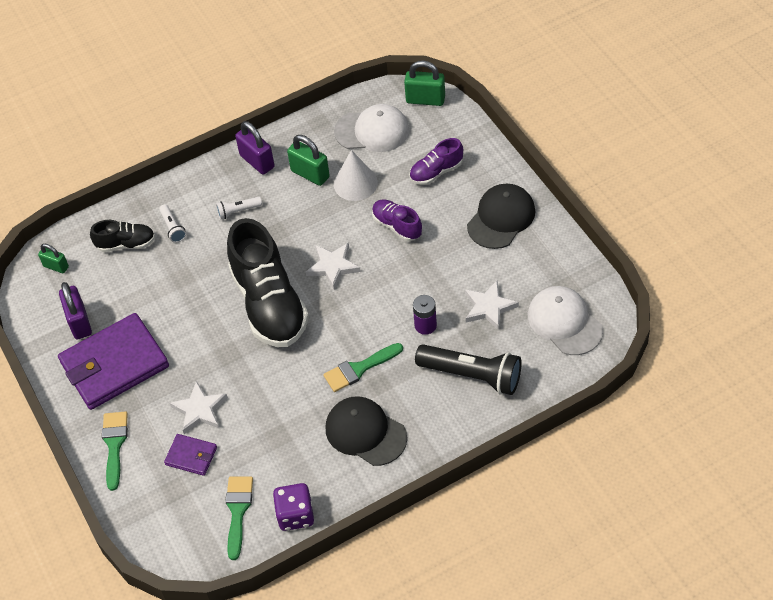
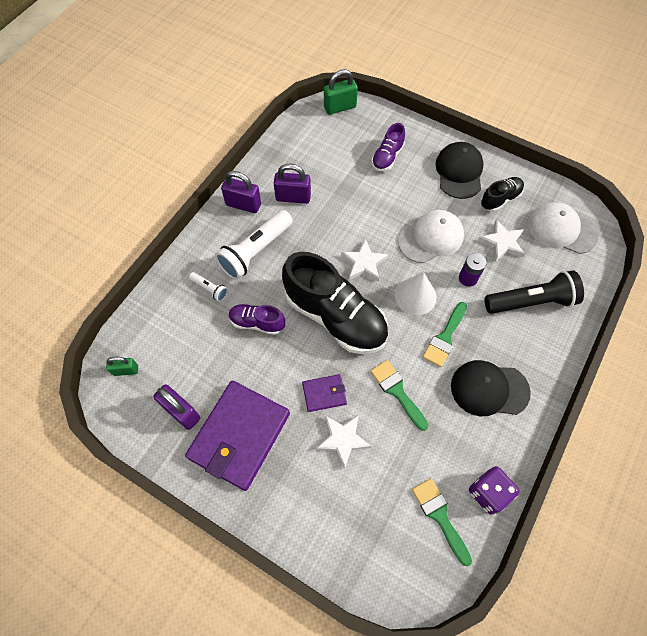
camera: 35 degrees left, 10 degrees up
(114, 445) = (290, 512): green brush -> green brush (397, 391)
(126, 244) = (177, 321): black shoe -> black shoe (500, 199)
(191, 456) = (364, 486): purple wallet -> purple wallet (324, 393)
(238, 211) = (256, 251): white flashlight -> white flashlight, size x2.12
(310, 174) = (293, 197): green padlock -> purple padlock
(355, 183) = (333, 190): white cone -> white cone (415, 296)
(372, 131) = (317, 145): white cap -> white cap (431, 238)
(397, 226) = (389, 210): purple shoe -> purple shoe (257, 323)

